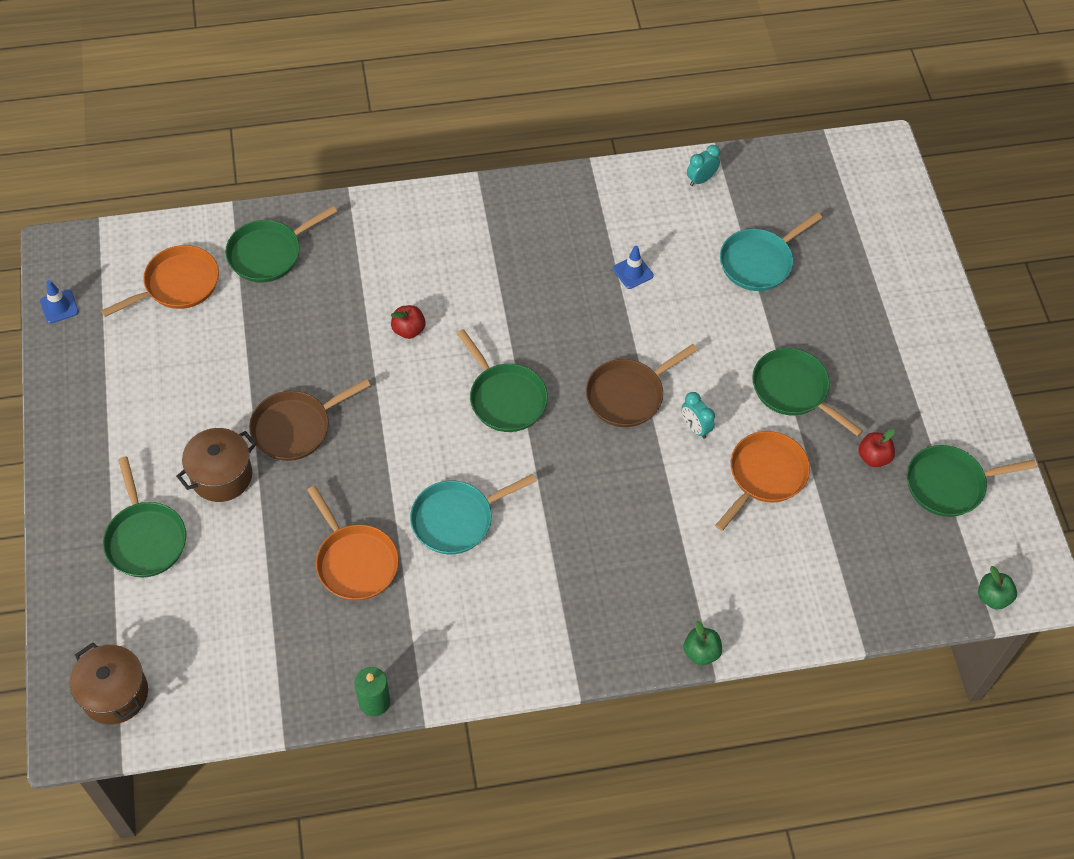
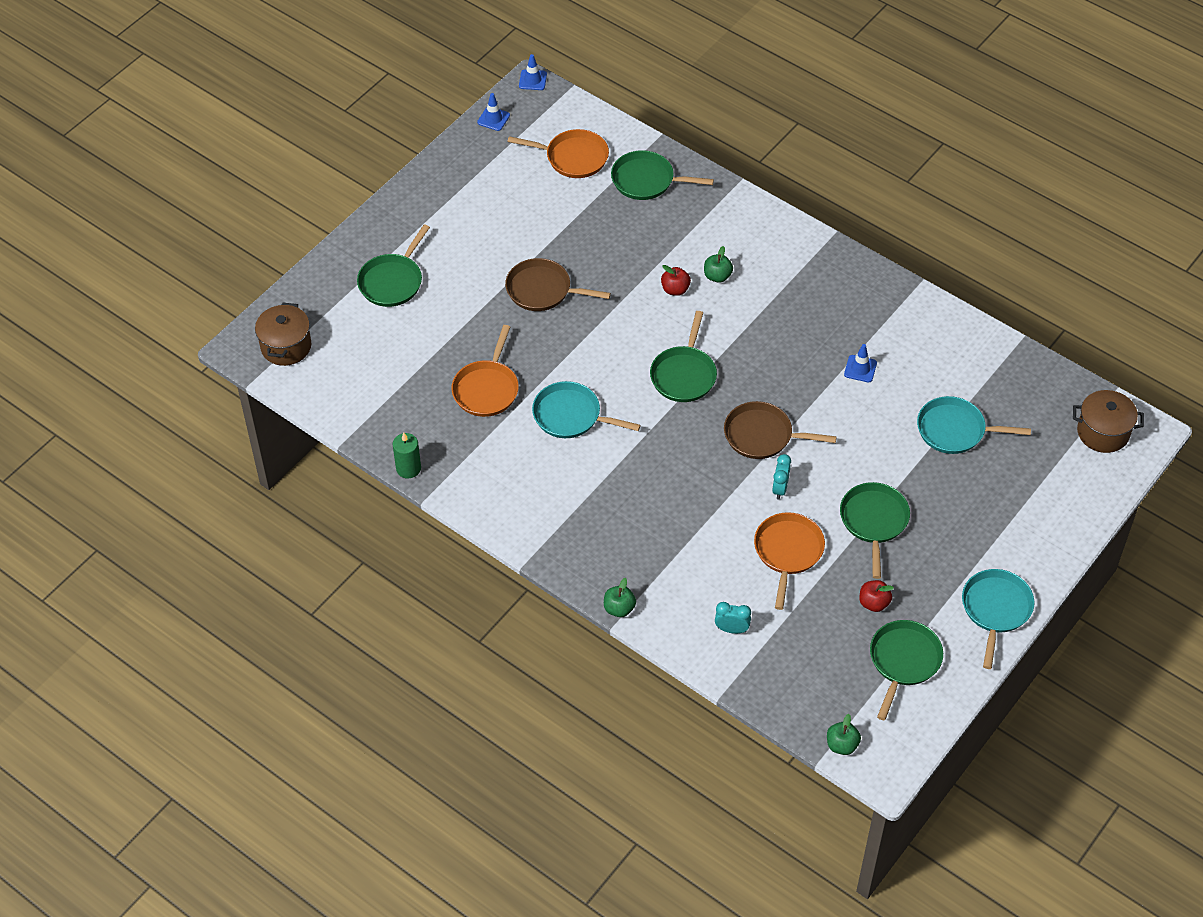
camera: 50 degrees right, 5 degrees down
(54, 242) = (532, 80): none -> blue traffic cone
(221, 476) = (471, 282): brown pot -> brown pot (1103, 432)
(429, 289) = (717, 276): none -> green apple
(701, 179) = (983, 350): turquoise clock -> turquoise clock (732, 629)
(765, 475) = (788, 552): orange pan -> orange pan turned 75 degrees counterclockwise
(949, 484) = (903, 661): green pan -> green pan turned 75 degrees clockwise
(957, 380) = (995, 610): none -> turquoise pan

